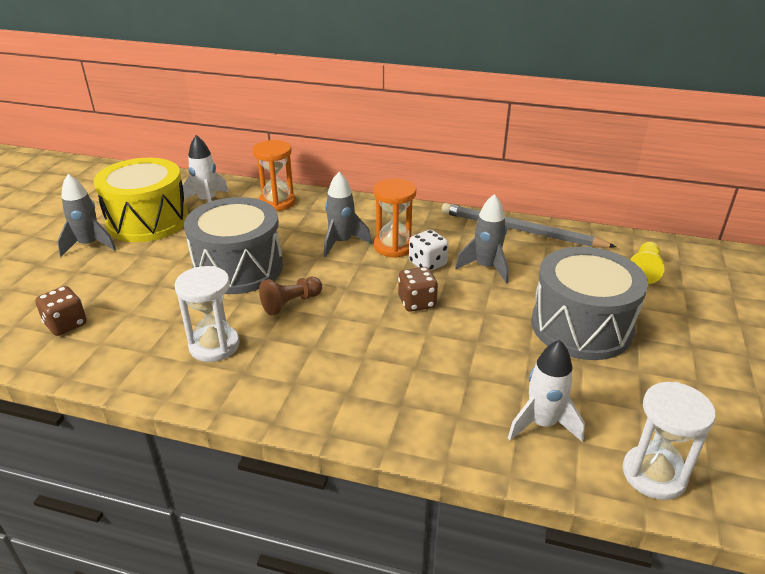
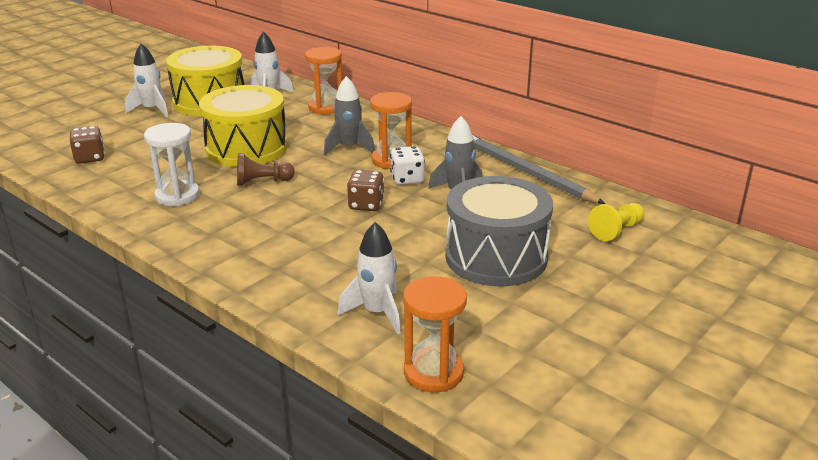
camera: 25 degrees right, 5 degrees down
(89, 245) = (152, 110): grey rocket -> white rocket
(238, 268) = (246, 148): grey drum -> yellow drum
(654, 474) = (433, 373): white hourglass -> orange hourglass

